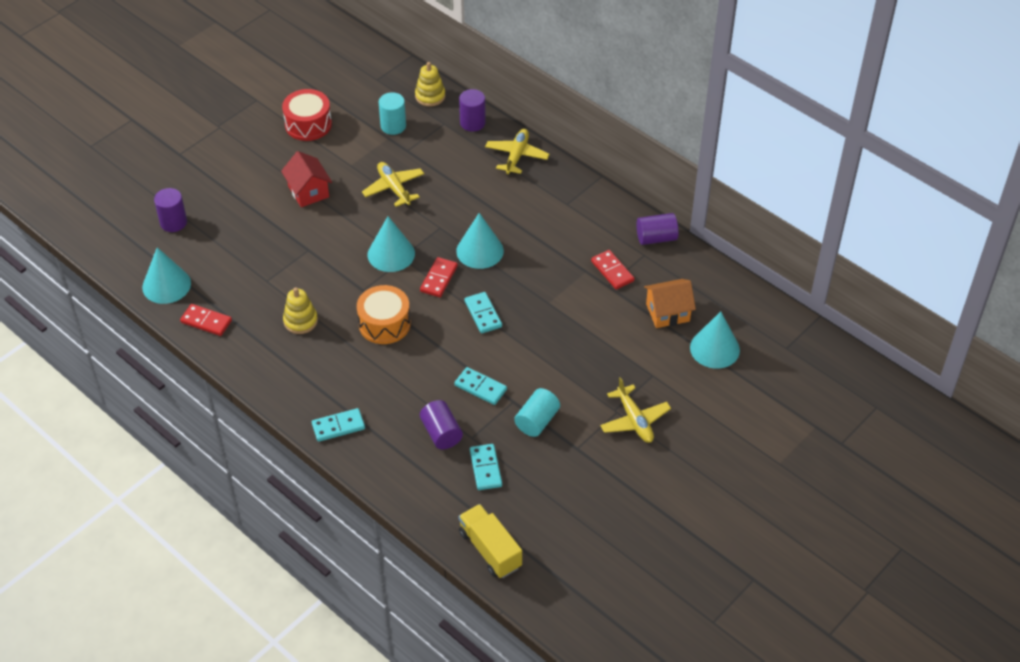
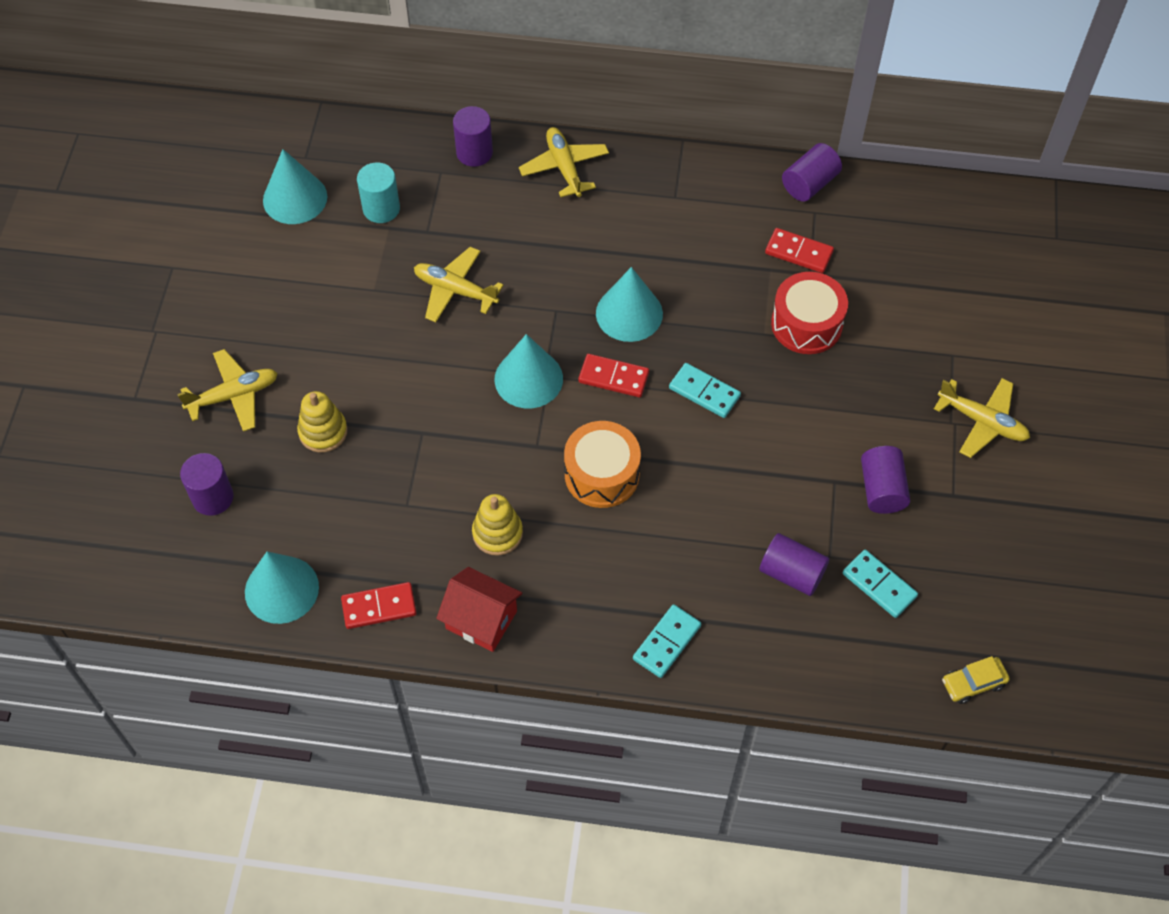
camera: 35 degrees left, 10 degrees up
(229, 179) = (233, 396): none -> yellow plane
(308, 124) = (271, 264): red drum -> red drum (806, 324)
(308, 191) = (352, 355): red house -> red house (481, 620)
(430, 96) = (392, 145): yellow stacking toy -> yellow stacking toy (323, 432)
(438, 279) = (613, 377): red domino -> red domino turned 60 degrees counterclockwise
(480, 387) = (784, 487): turquoise domino -> none
(490, 550) = (973, 683): yellow truck -> yellow car
(537, 421) = (882, 489): turquoise cylinder -> purple cylinder
(667, 312) = (901, 268): orange house -> none
(714, 348) = (987, 283): turquoise cone -> turquoise cone (295, 198)

